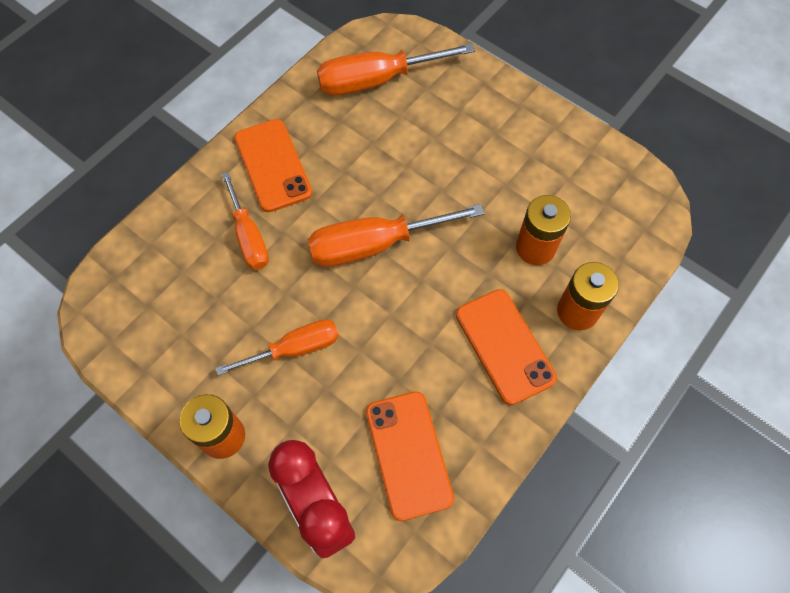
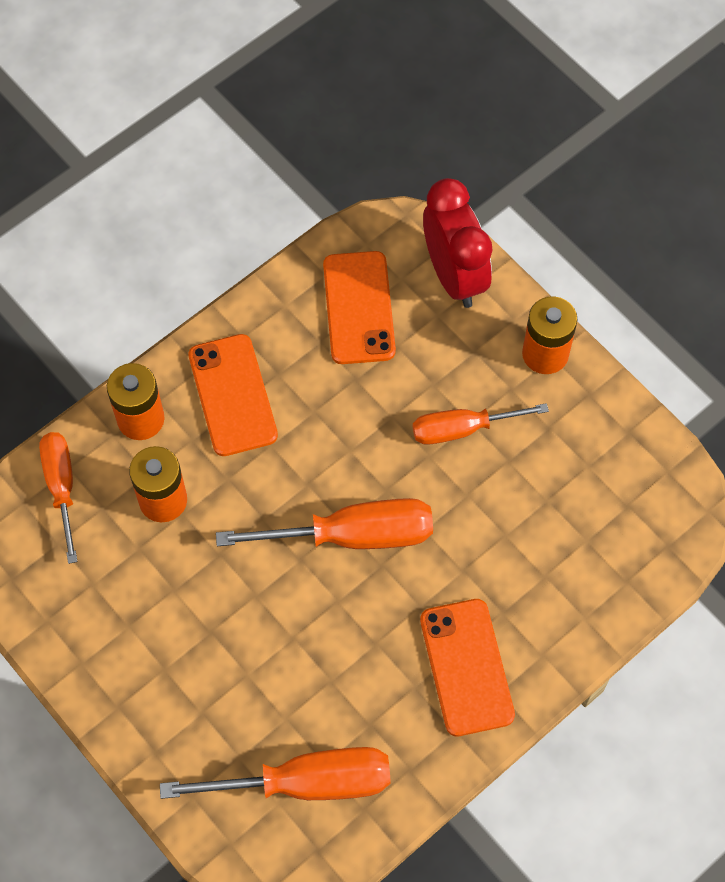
camera: 170 degrees left, 0 degrees up
(249, 236) = (504, 571): orange screwdriver -> orange screwdriver (61, 487)

